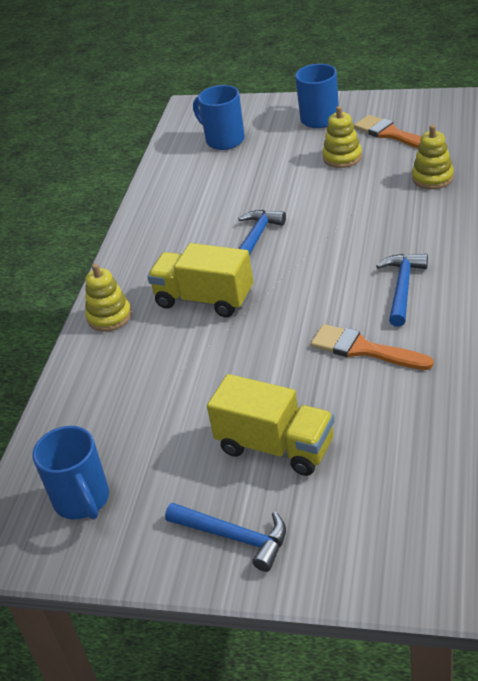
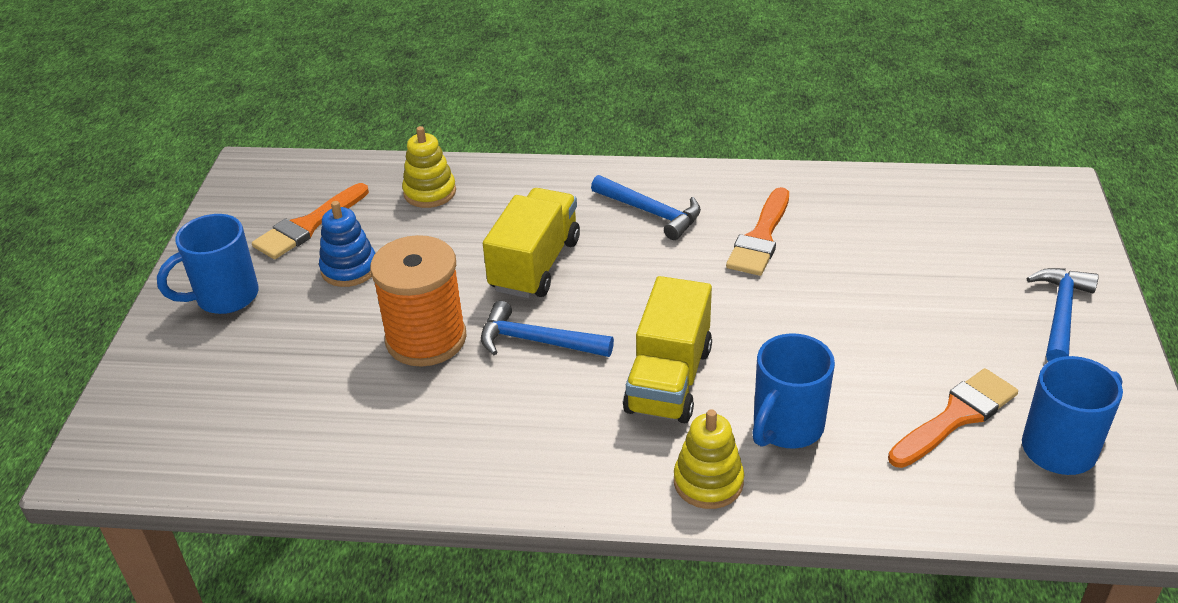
camera: 100 degrees left, 0 degrees up
(131, 444) = (956, 417): none -> orange brush
(224, 140) = (238, 402): blue mug -> blue mug (786, 427)
(266, 196) = (426, 339): none -> orange spool
(275, 446) = (926, 294): yellow truck -> yellow truck (535, 265)
(342, 157) = (349, 269): yellow stacking toy -> blue stacking toy
(402, 288) = (651, 213): blue hammer -> blue hammer turned 150 degrees counterclockwise

